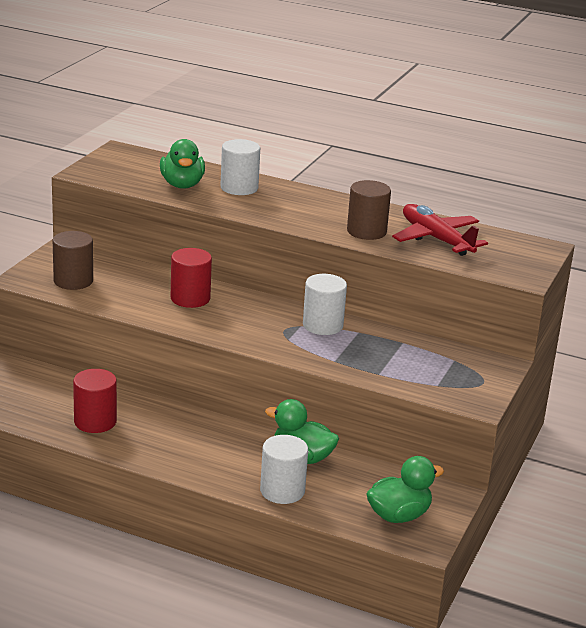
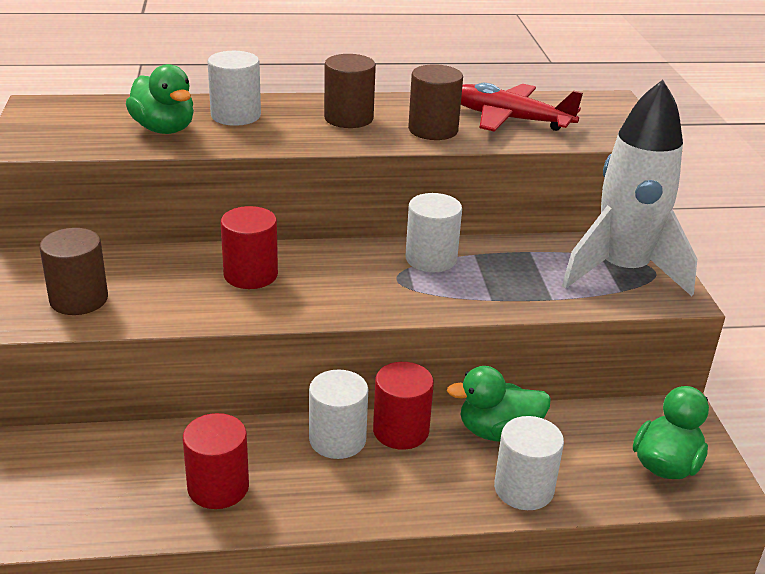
camera: 30 degrees left, 5 degrees up
(191, 424) = (337, 440): none -> white cylinder
(237, 434) = (401, 431): none -> red cylinder
(315, 209) = (348, 118): none -> brown cylinder
(456, 374) = (622, 271): none -> white rocket

